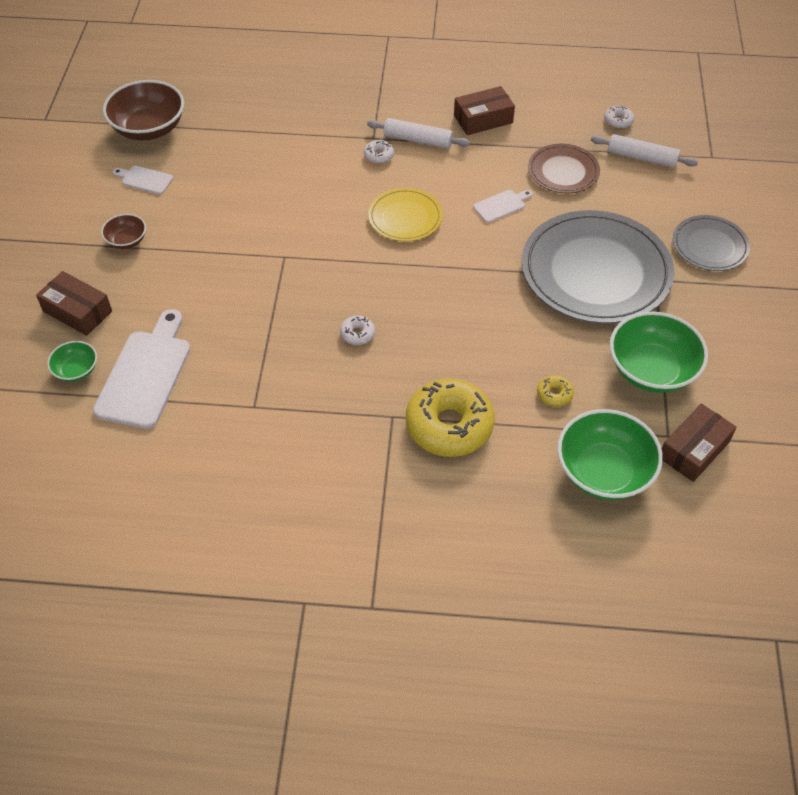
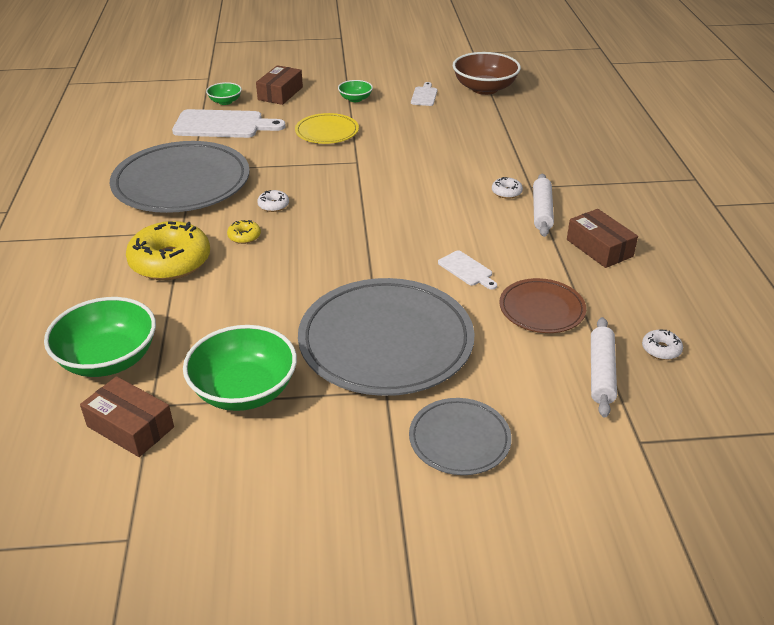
camera: 80 degrees right, 15 degrees down
(127, 240) = (355, 99): brown bowl -> green bowl
(284, 417) = (181, 183): none -> grey plate
(405, 218) = (426, 215): yellow plate -> yellow plate (327, 132)
(554, 394) = (207, 321): yellow donut -> yellow donut (244, 236)

